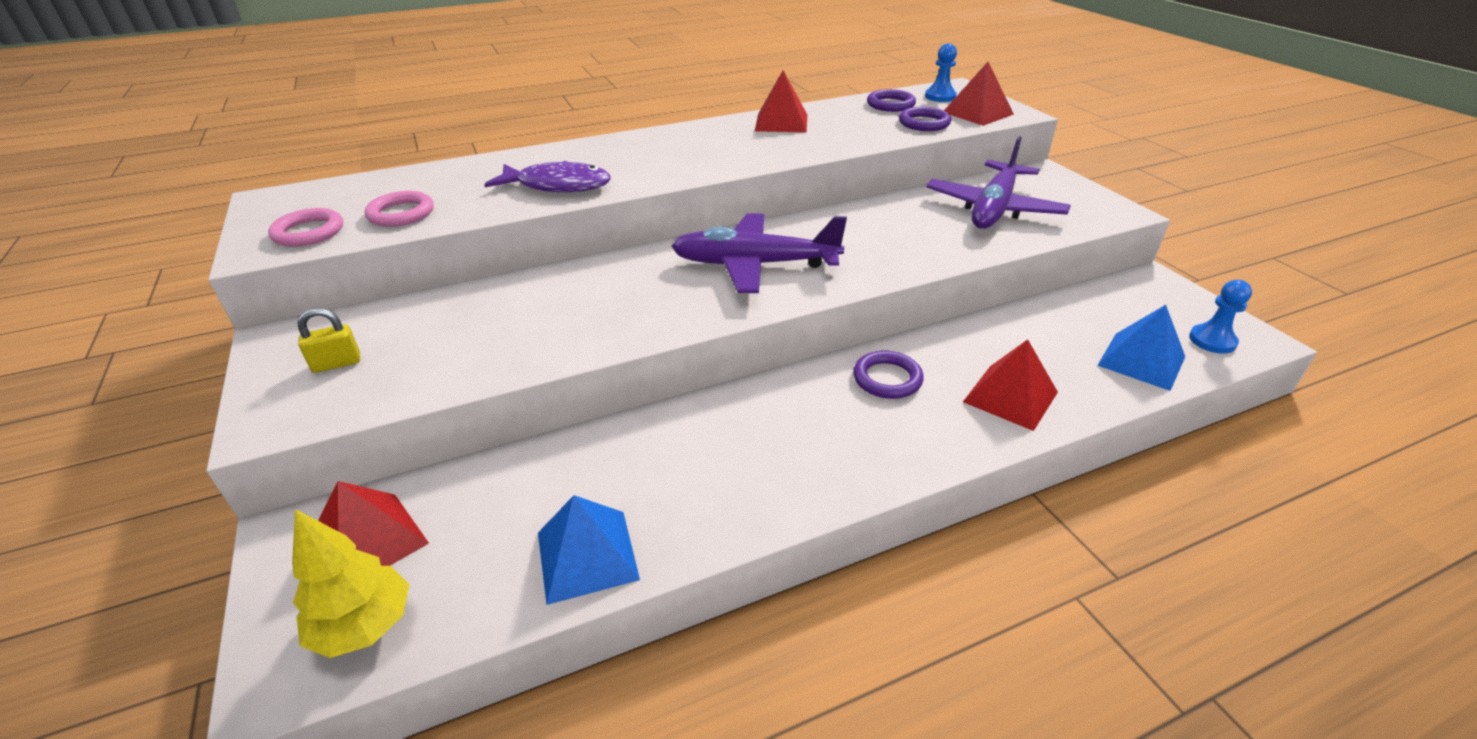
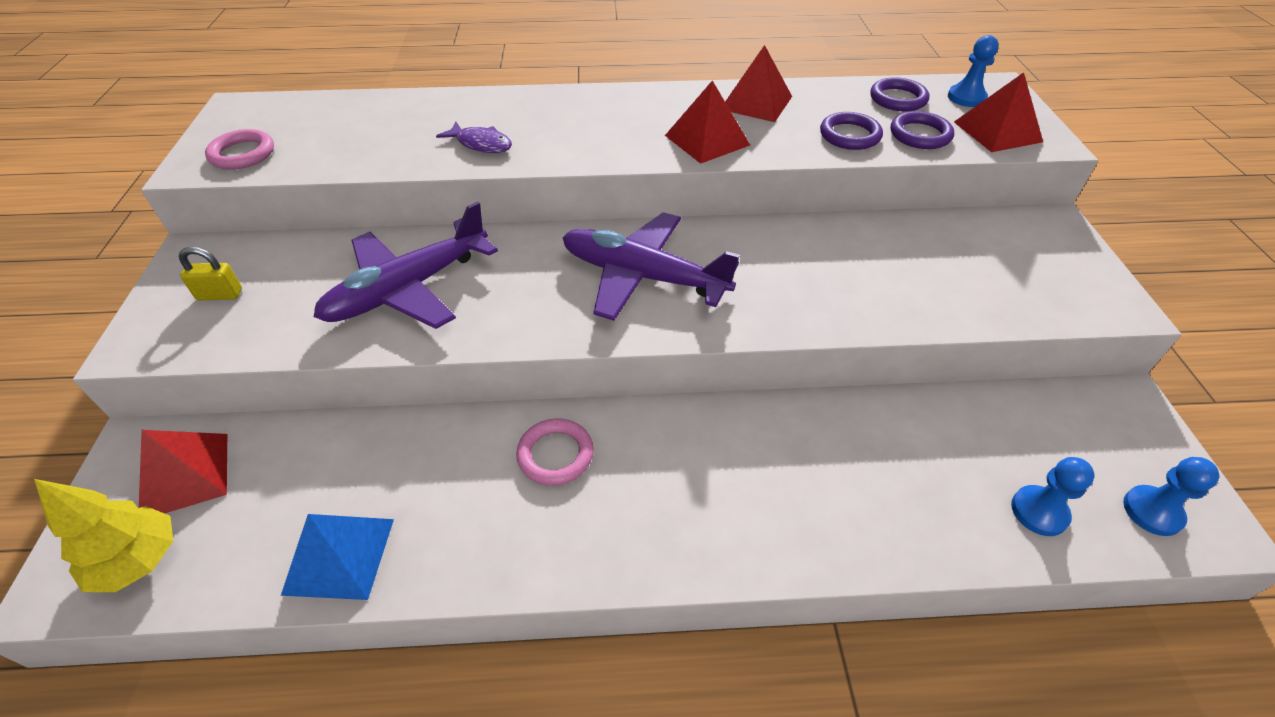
camera: 20 degrees right, 10 degrees up
(401, 213) = (327, 149): pink ring -> pink ring (555, 455)
(558, 186) = (481, 144): purple fish -> purple fish, size x0.64
(887, 379) = (727, 445): purple ring -> purple ring (849, 135)
(994, 208) = (957, 263): purple plane -> purple plane (408, 288)
(1010, 396) = (849, 511): red pyramid -> red pyramid (707, 140)
(1141, 360) = (1039, 512): blue pyramid -> blue pawn

